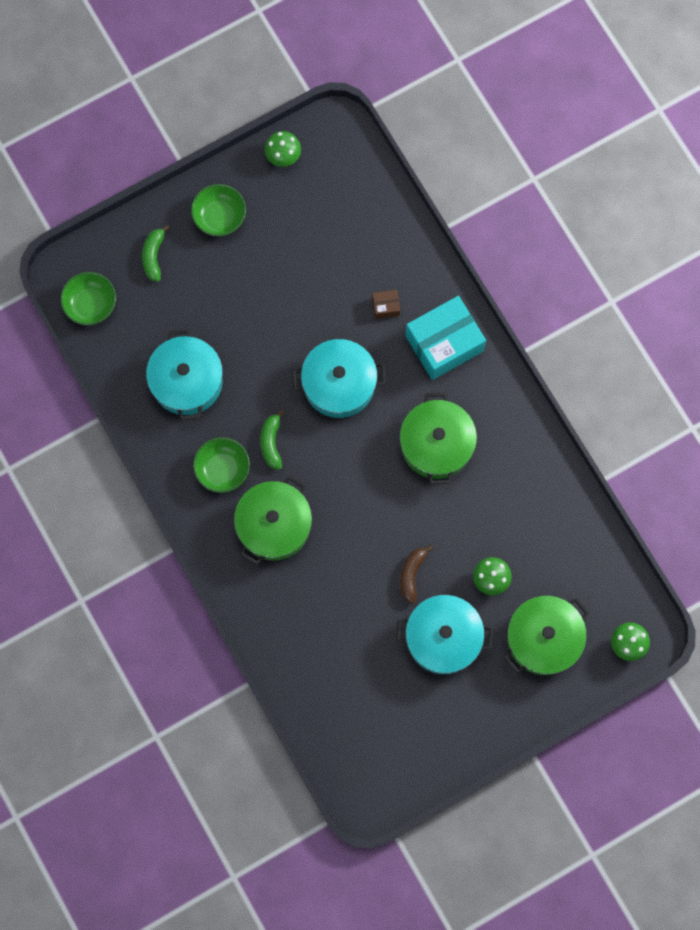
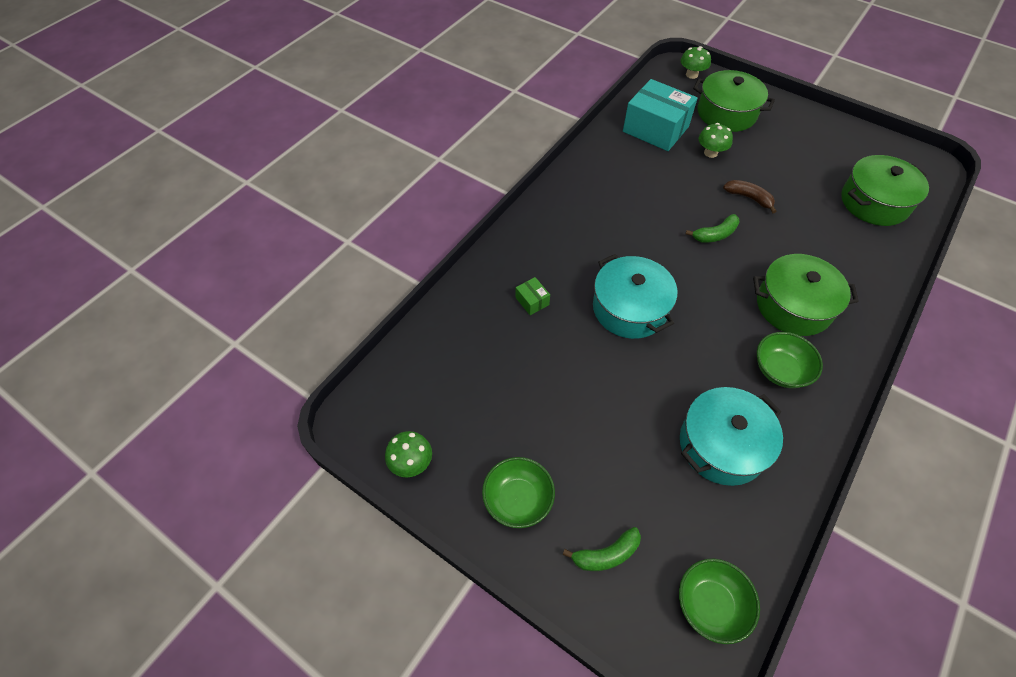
camera: 115 degrees left, 20 degrees down
(271, 443) = (724, 339): green banana -> green banana (715, 235)
(386, 306) = (532, 301): brown box -> green box
(412, 574) = (749, 198): brown banana -> brown banana turned 135 degrees counterclockwise
(436, 444) = (632, 220): green pot -> green pot (874, 202)
(443, 637) = (777, 164): turquoise pot -> none
(444, 343) = (540, 246): turquoise box -> turquoise box (655, 129)

